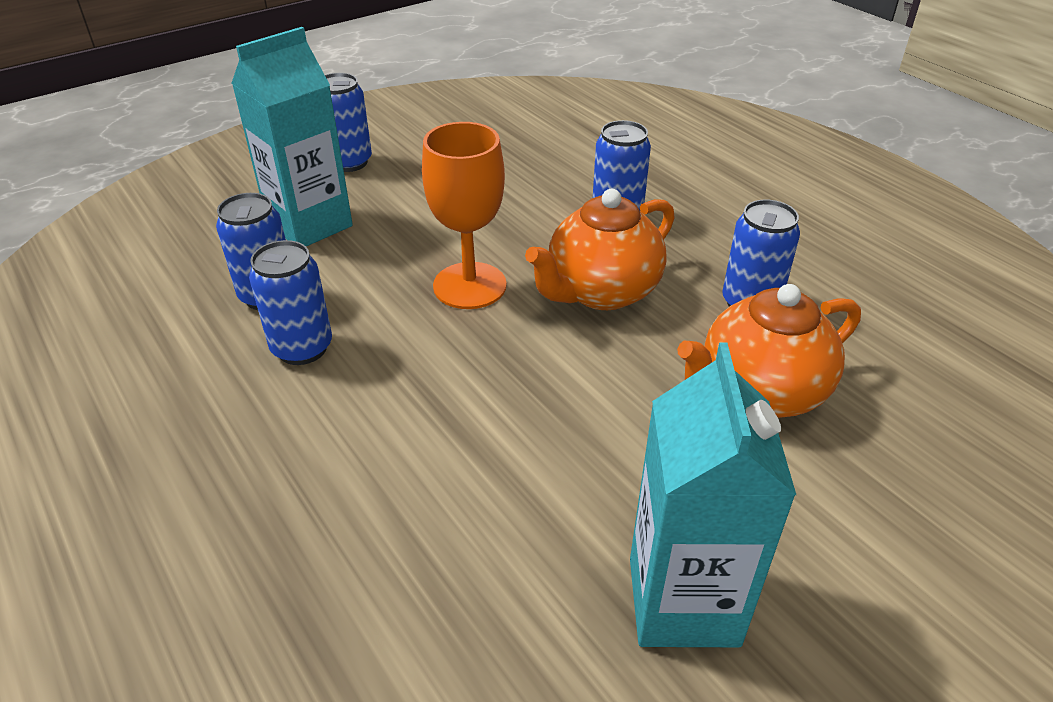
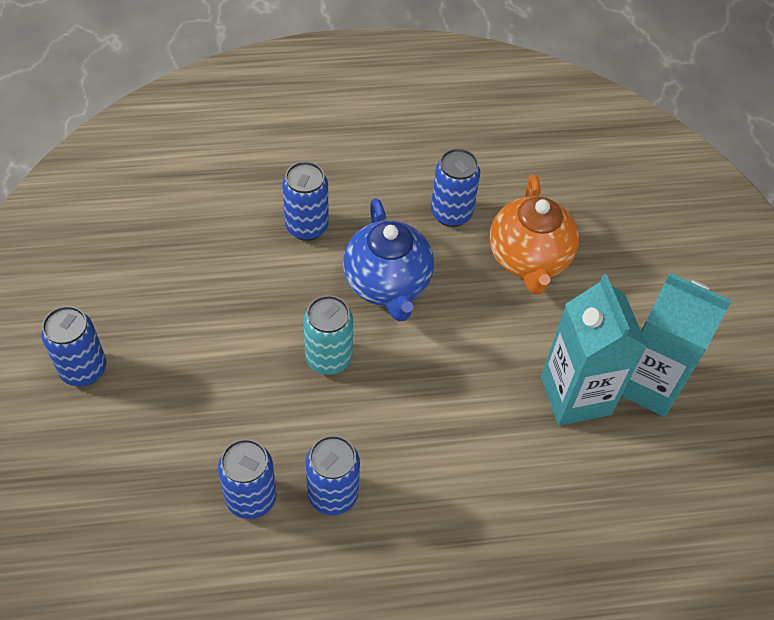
camera: 65 degrees left, 15 degrees up
(310, 225) = (167, 435): turquoise carton -> turquoise carton (575, 395)
(469, 286) = (328, 358): orange goblet -> turquoise can
(601, 292) = (387, 284): orange teapot -> blue teapot

